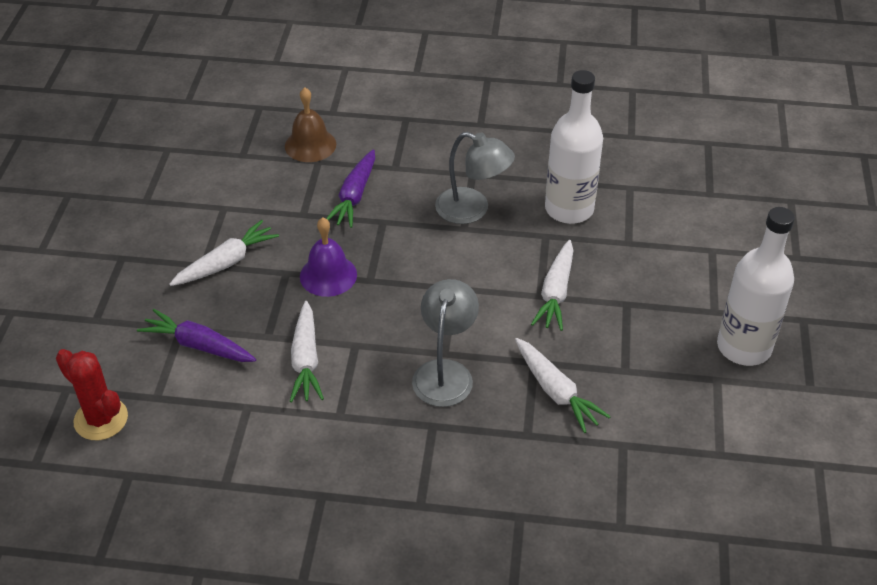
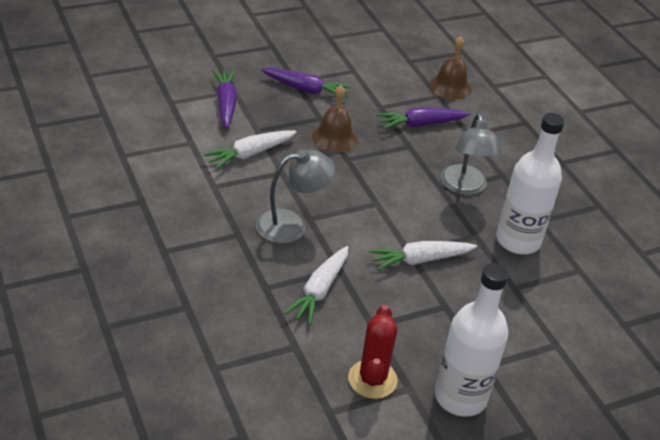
camera: 55 degrees right, 5 degrees down
(101, 419) = (138, 87): red cactus -> red cactus (372, 379)
(226, 263) = (305, 89): white carrot -> purple carrot
(328, 275) = (334, 138): purple bell -> brown bell

